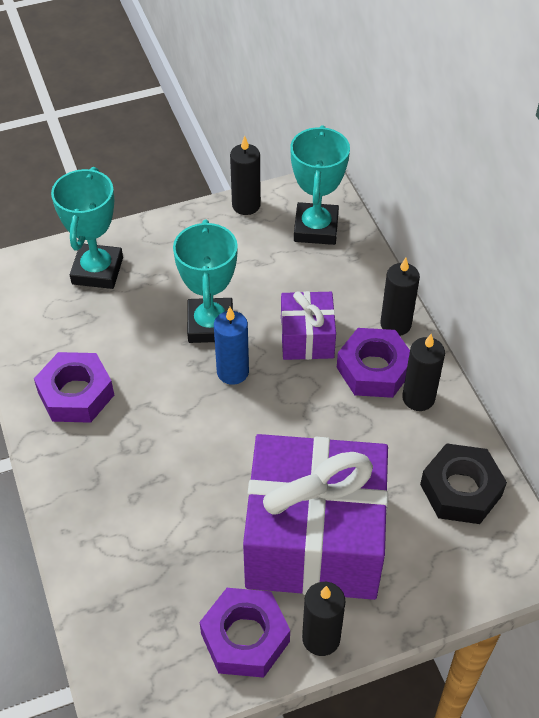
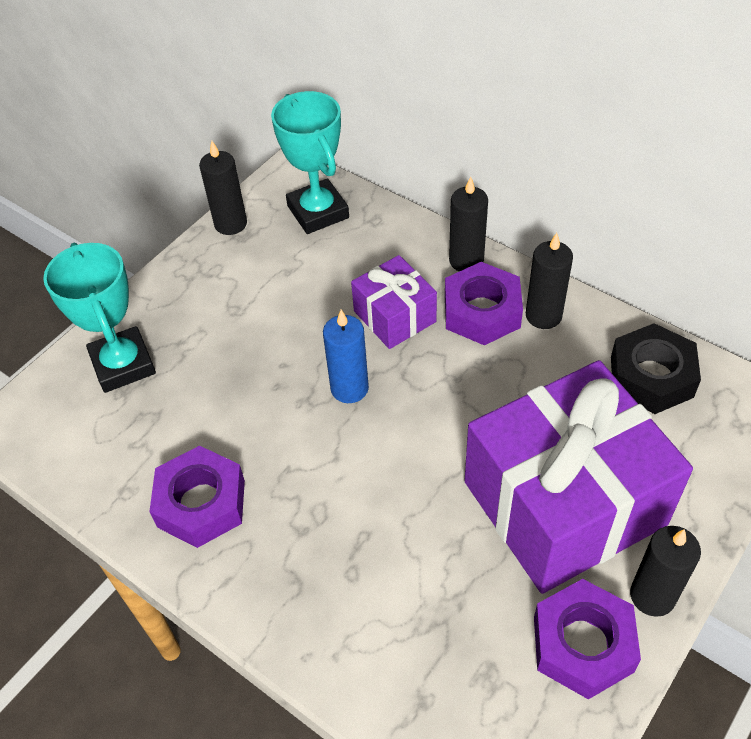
camera: 30 degrees left, 0 degrees up
(210, 325) = (289, 355): turquoise trophy -> none

